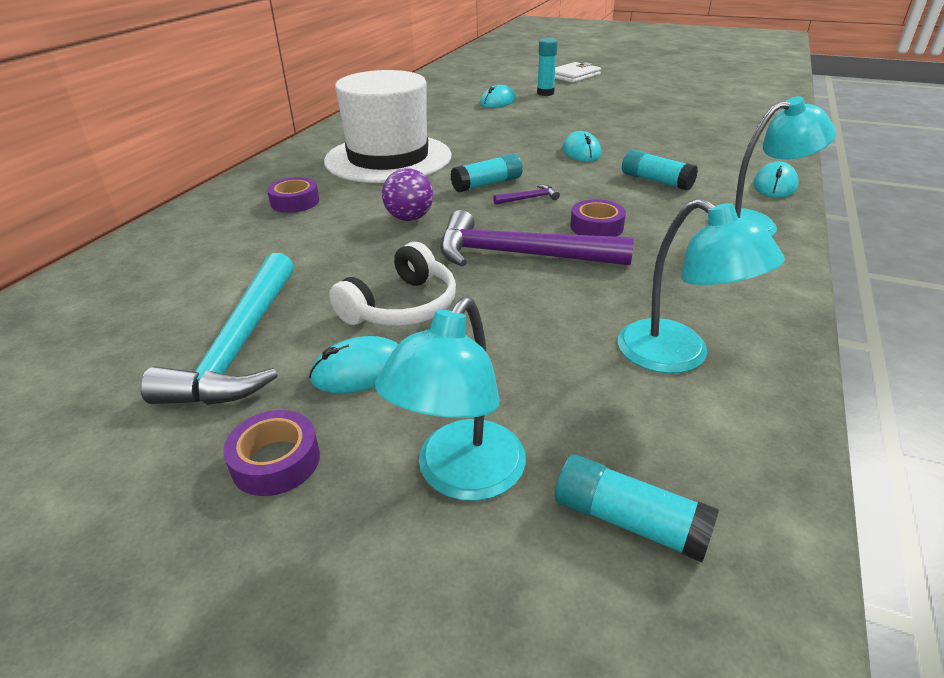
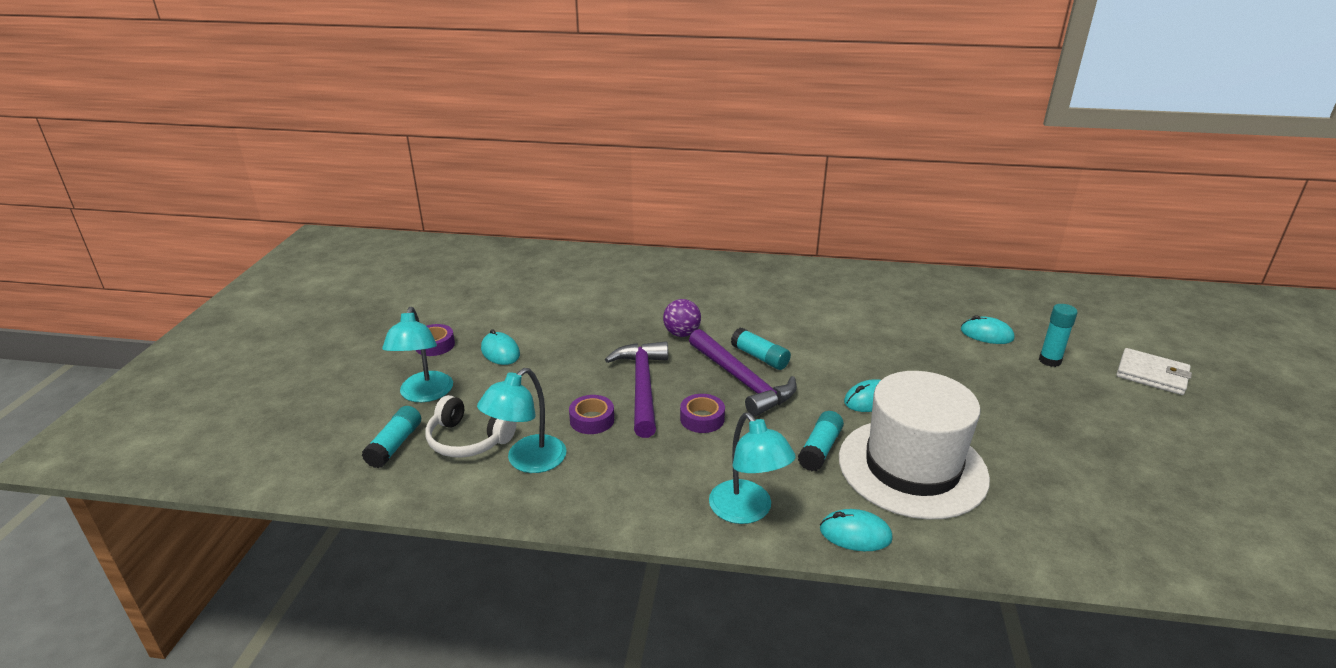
camera: 75 degrees right, 5 degrees down
(240, 346) = (517, 313): turquoise hammer -> none
(295, 202) = (687, 286): purple tape -> purple tape (592, 420)
(388, 158) = (787, 304): white hat -> white hat (912, 467)
(402, 306) = (564, 352): white headphones -> white headphones (468, 440)
(461, 476) = (424, 394): turquoise lamp -> turquoise lamp turned 105 degrees counterclockwise
(529, 198) = (742, 381): purple hammer -> purple hammer, size x2.49

